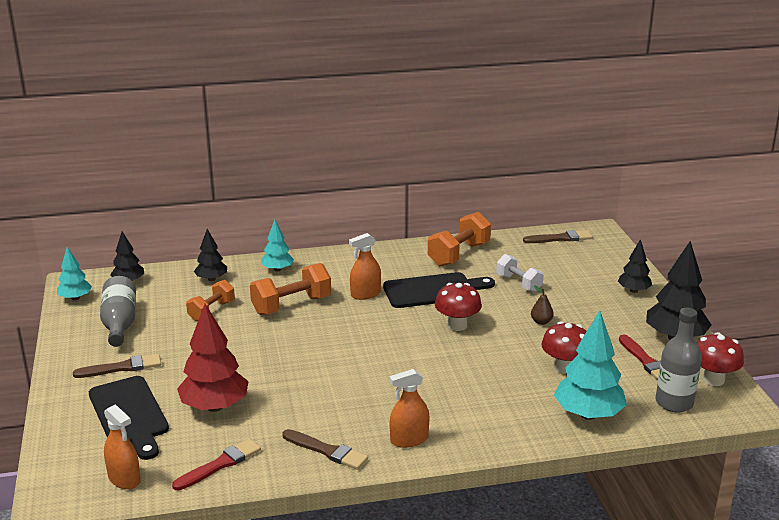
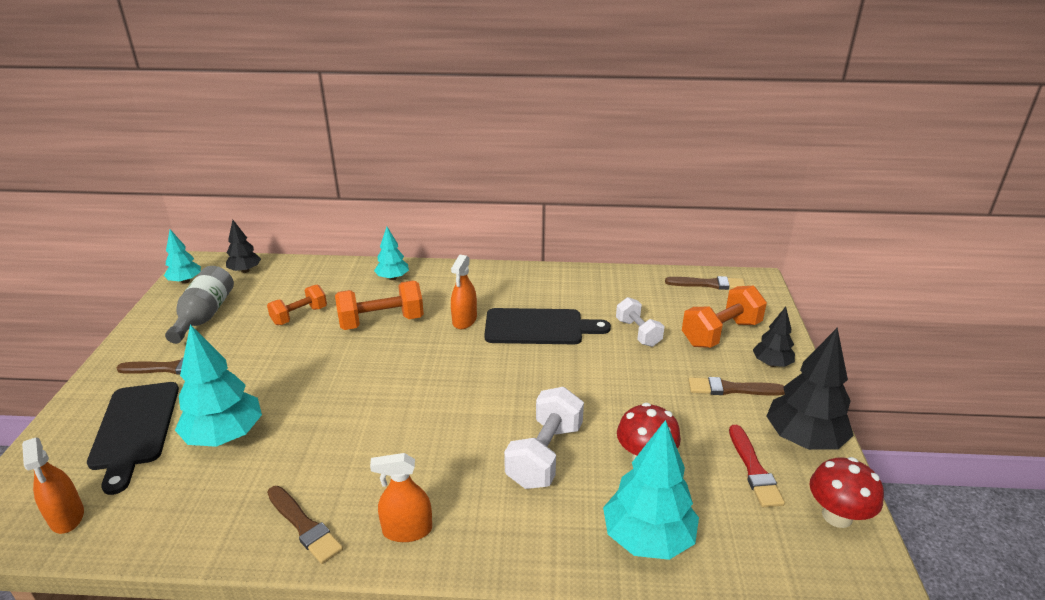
camera: 15 degrees right, 5 degrees up
(211, 279) = (323, 279): black tree -> none
(215, 406) = (225, 436): red tree -> turquoise tree
(220, 464) = (177, 519): red brush -> none
(365, 294) = (464, 320): orange spray bottle -> orange spray bottle turned 60 degrees counterclockwise
(457, 325) = (543, 376): red mushroom -> none
(458, 254) = (587, 287): orange dumbbell -> orange dumbbell (720, 333)
(487, 377) = (544, 455): none -> white dumbbell
(541, 322) = (643, 388): brown pear -> none
(610, 312) = (731, 389): none -> brown brush
(674, 403) = (771, 543): grey bottle -> none

